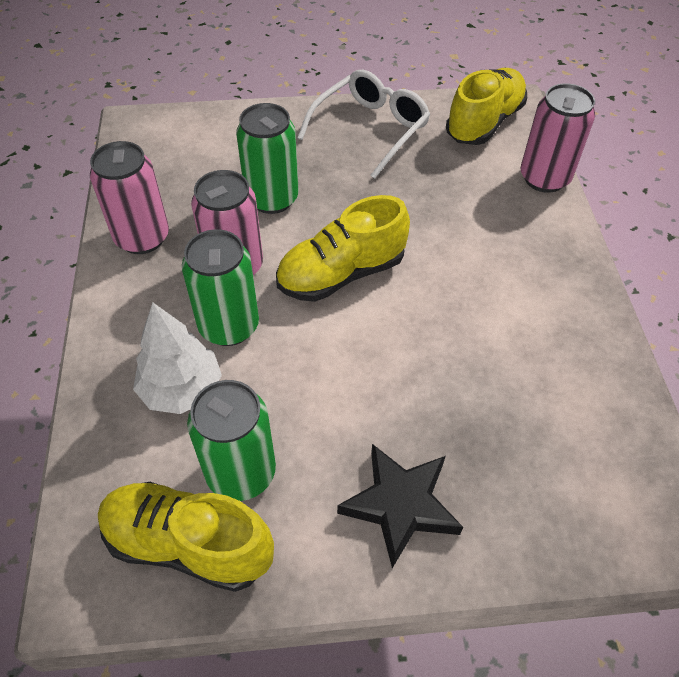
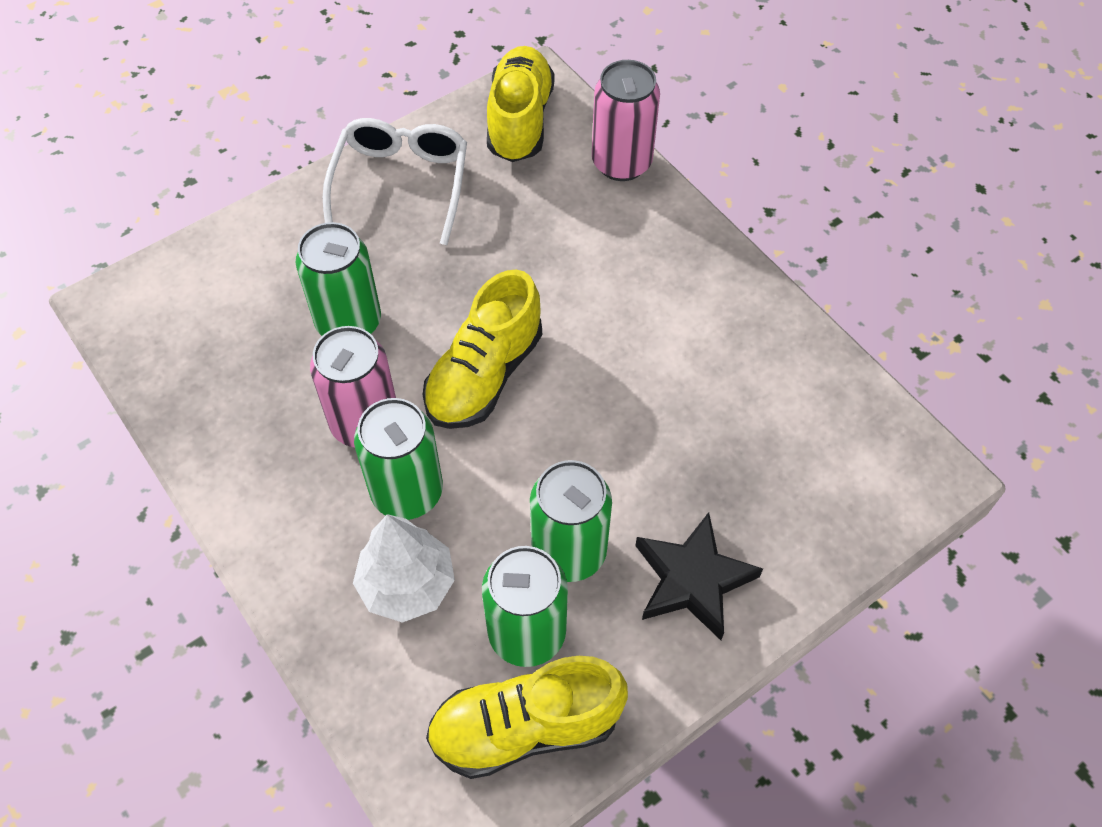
camera: 30 degrees left, 5 degrees up
(142, 238) = (234, 441): pink can -> none
(315, 429) = (569, 552): none -> green can

